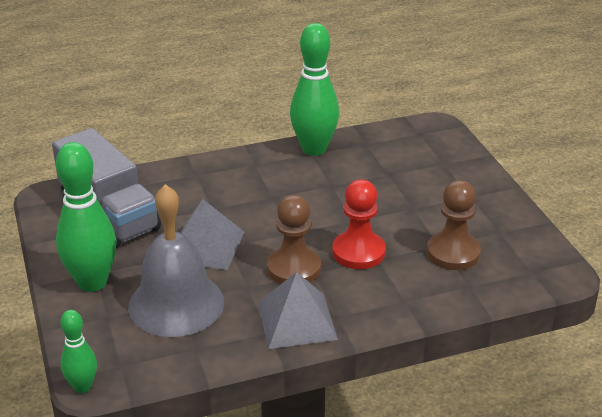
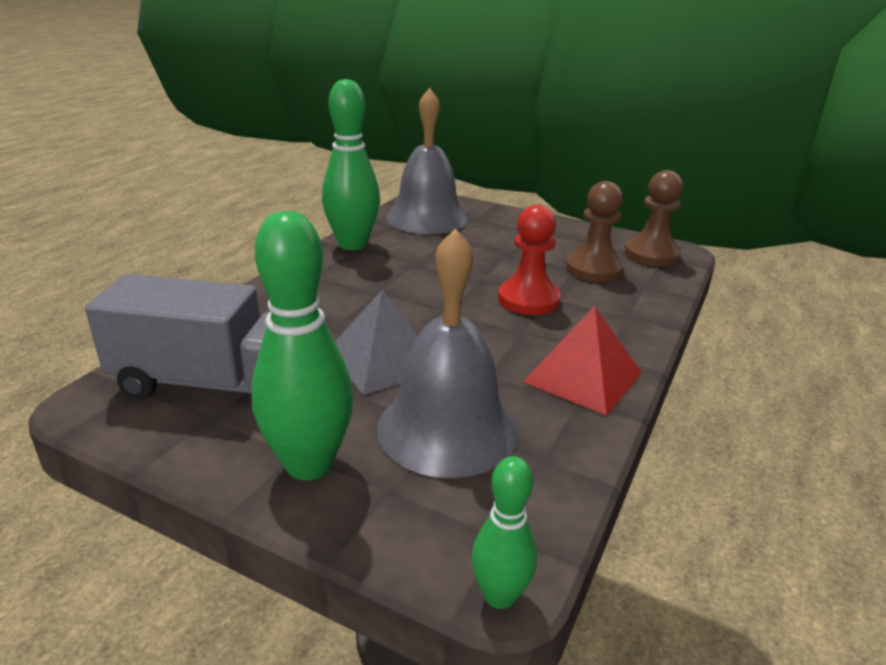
camera: 45 degrees left, 5 degrees down
(293, 268) = (500, 337): brown pawn -> brown pawn (651, 255)
(296, 321) = (583, 377): grey pyramid -> red pyramid
(405, 147) = (427, 218): none -> grey bell

